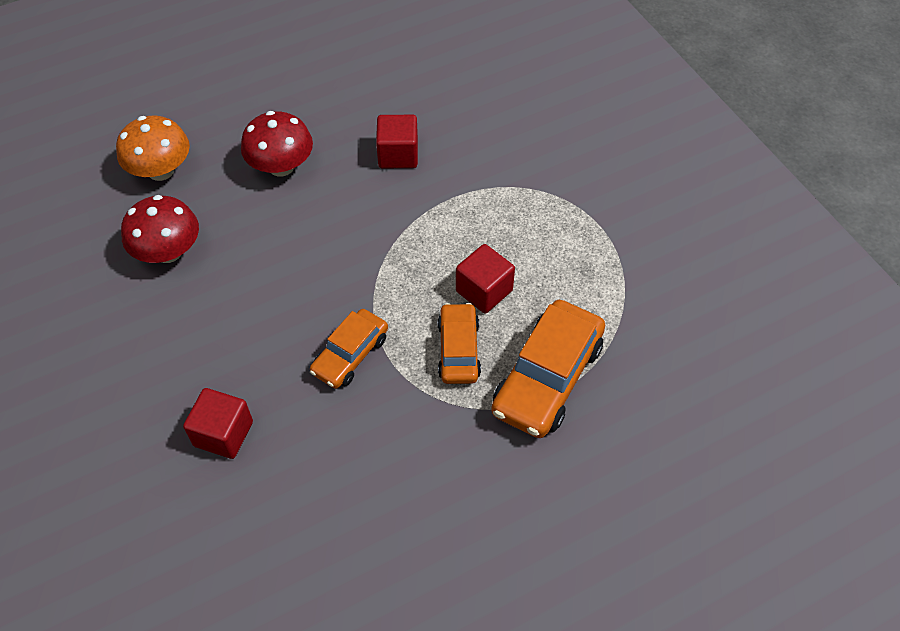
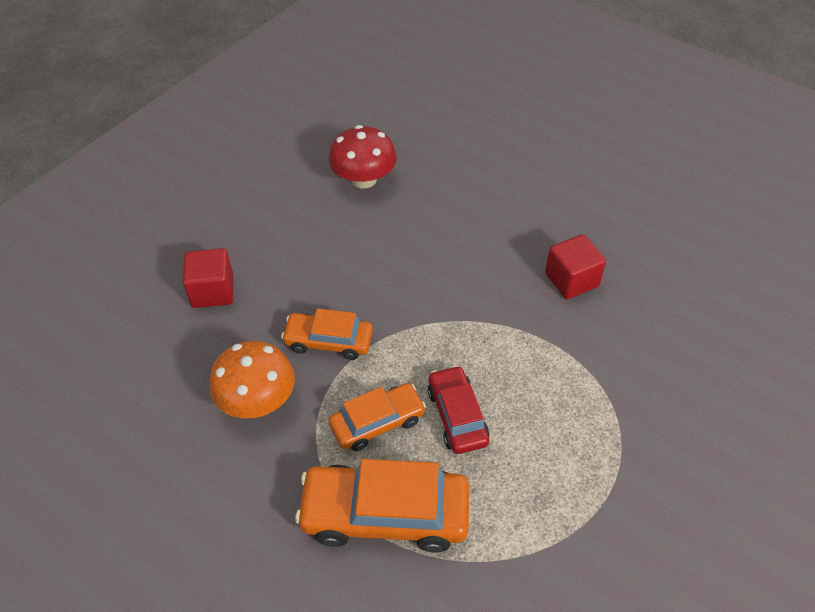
camera: 65 degrees right, 5 degrees down
(161, 170) = (439, 138): orange mushroom -> orange mushroom (257, 400)
(281, 166) = (497, 206): red mushroom -> none
(484, 291) = (457, 416): red cube -> red car

